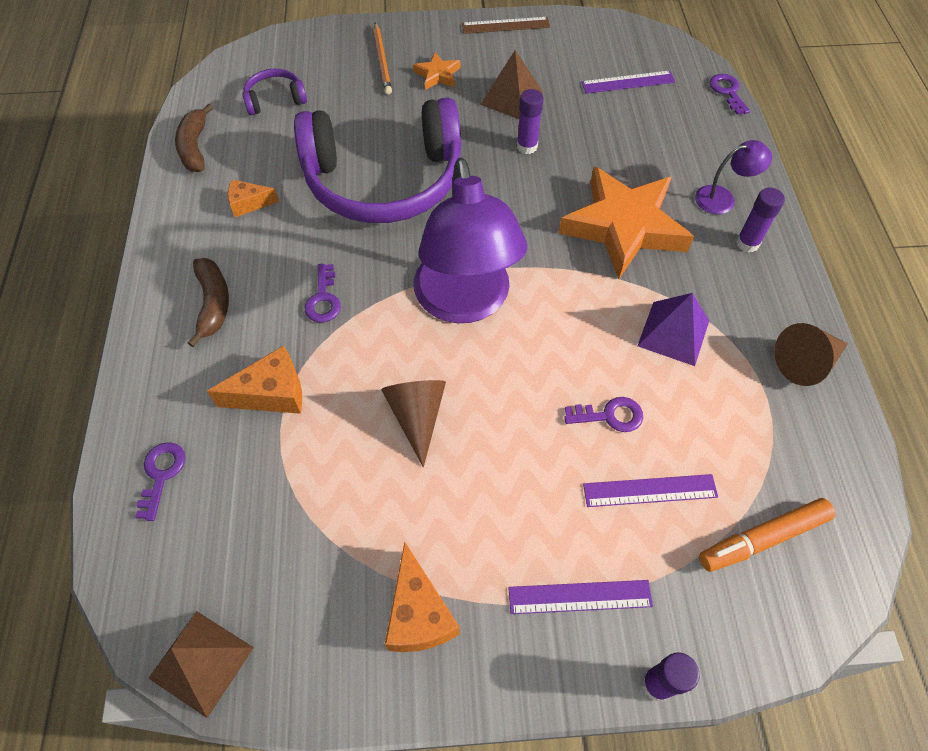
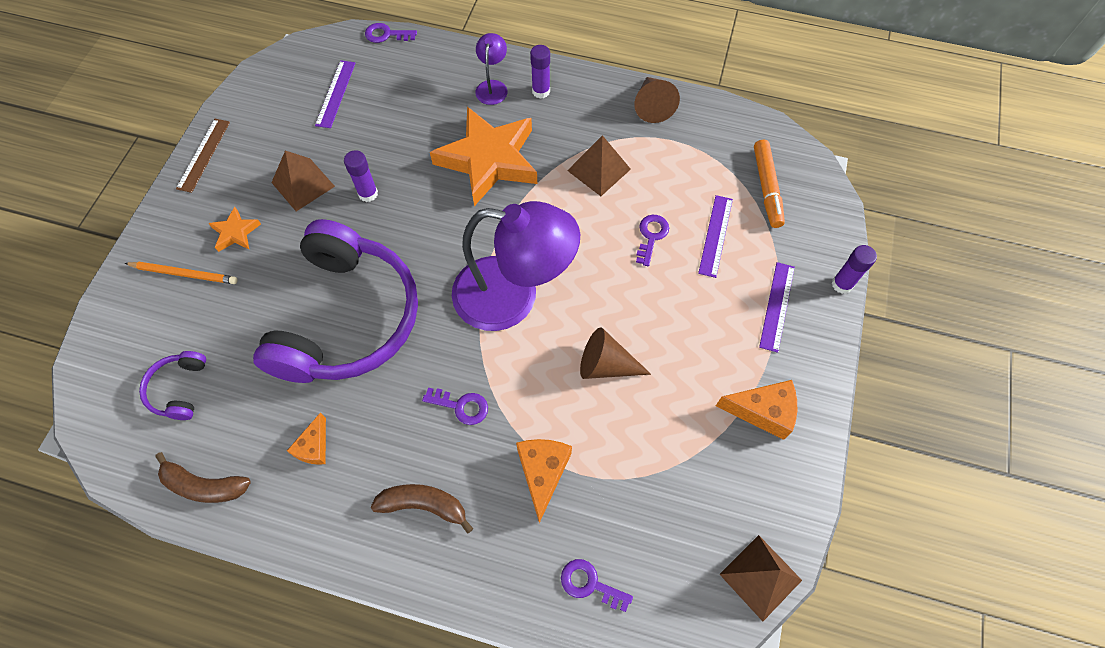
camera: 70 degrees left, 5 degrees up
(673, 333) = (599, 169): purple pyramid -> brown pyramid

